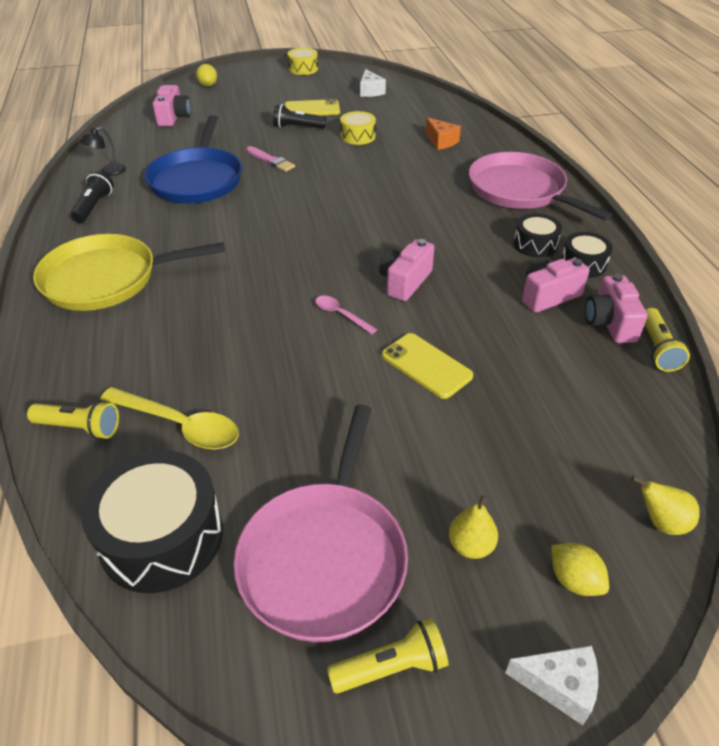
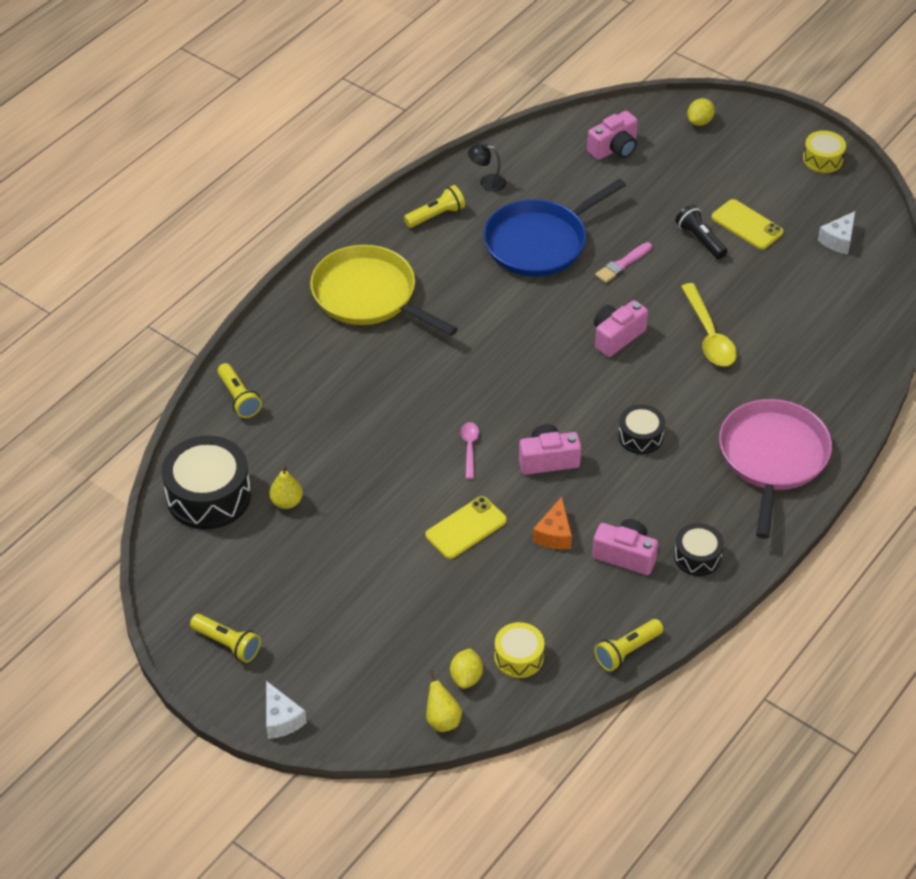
camera: 50 degrees right, 5 degrees up
(94, 206) = (436, 215): black flashlight -> yellow flashlight
(179, 425) = (286, 441): yellow spoon -> yellow spoon (709, 335)
(271, 160) = (622, 264): pink brush -> pink brush turned 45 degrees clockwise
(325, 557) = (264, 575): pink pan -> none
(358, 136) = (735, 291): yellow drum -> yellow drum (518, 657)
(426, 366) = (466, 528): yellow phone -> yellow phone turned 45 degrees clockwise
(441, 141) = (799, 354): orange cheese -> orange cheese (554, 534)
(471, 546) = (334, 636): yellow pear -> yellow pear (287, 502)
(535, 244) = (692, 512): black drum -> black drum (640, 436)
(574, 580) = (355, 696): yellow lemon -> yellow lemon (466, 677)
(609, 323) = (630, 609): pink camera -> pink camera (616, 337)

